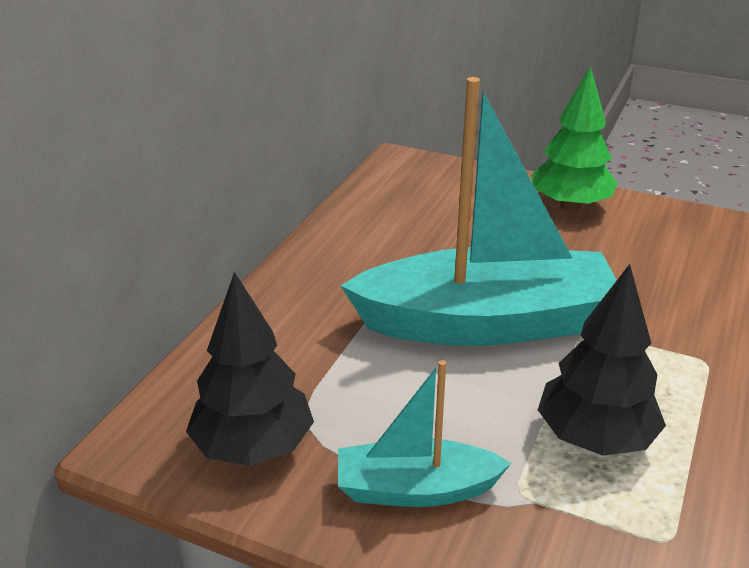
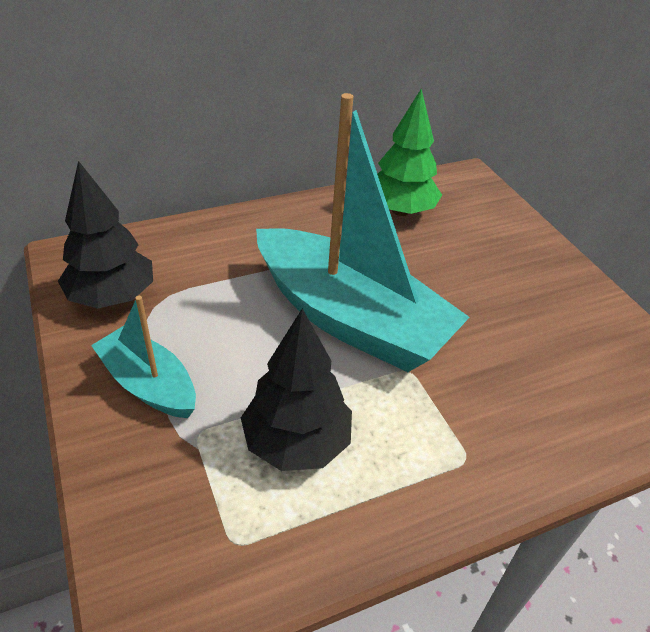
camera: 40 degrees right, 10 degrees up
(570, 206) = (550, 278): green tree -> green tree (400, 211)

